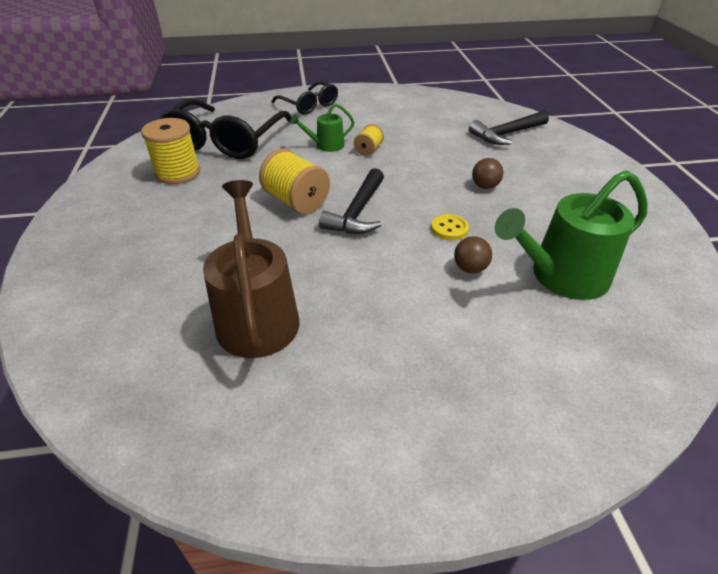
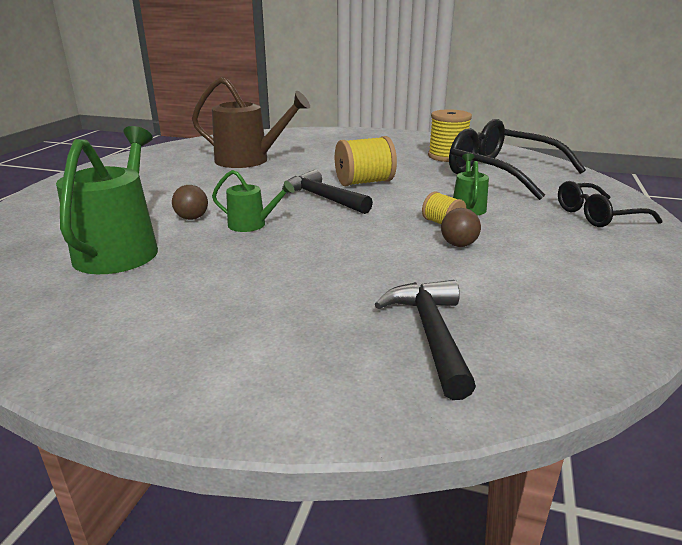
camera: 115 degrees right, 15 degrees down
(449, 228) = (251, 225): yellow button -> green watering can
(485, 186) = (299, 263): brown ball -> brown ball (458, 245)

